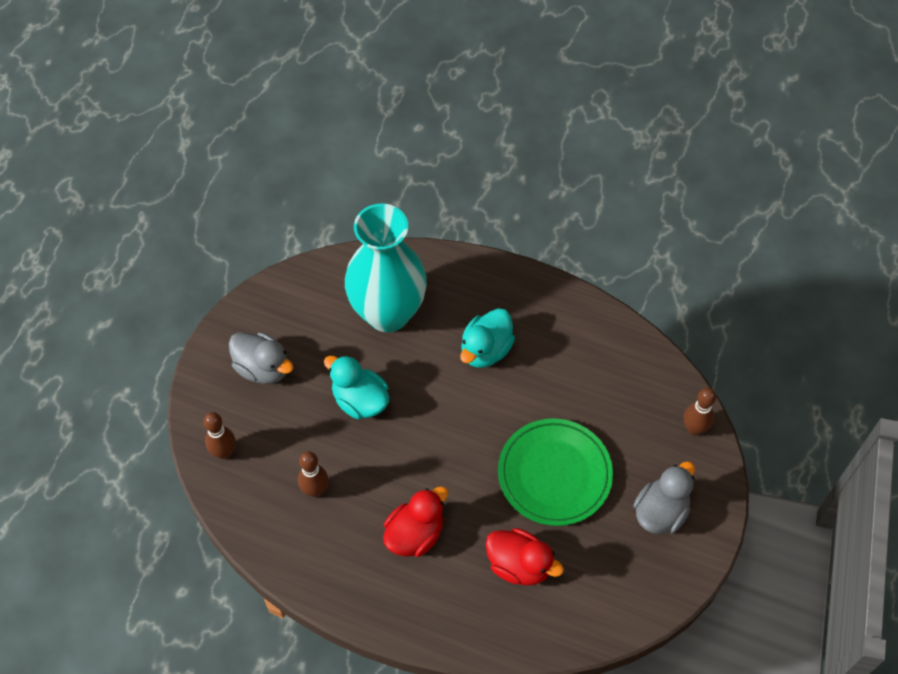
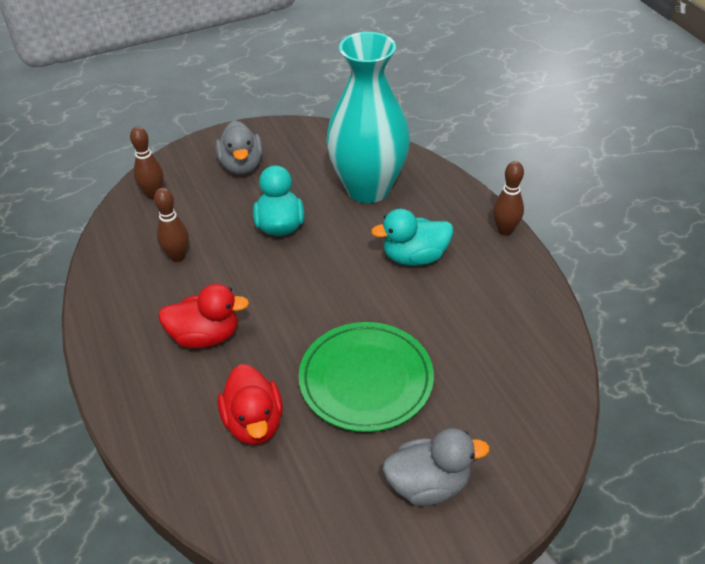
camera: 45 degrees right, 15 degrees down
(694, 428) = (540, 442): brown bowling pin -> brown bowling pin (505, 230)

